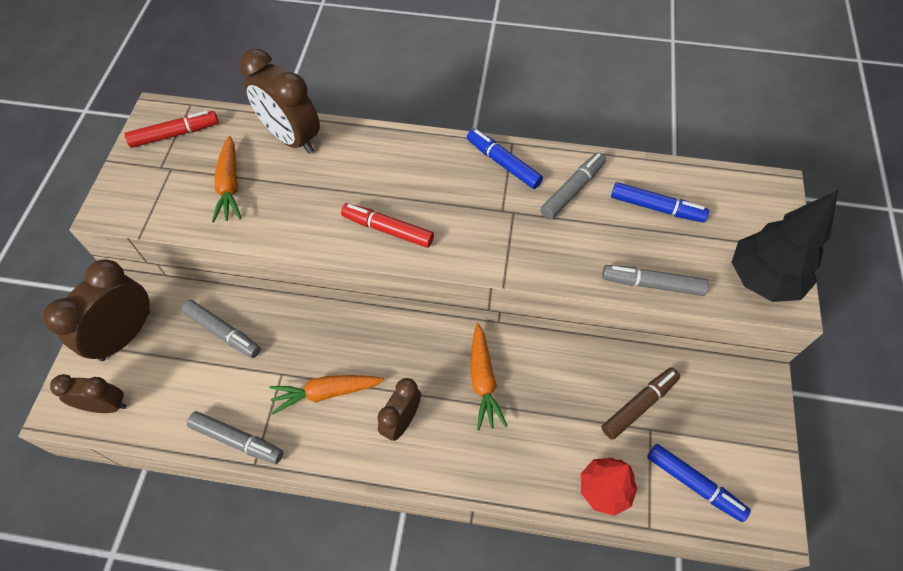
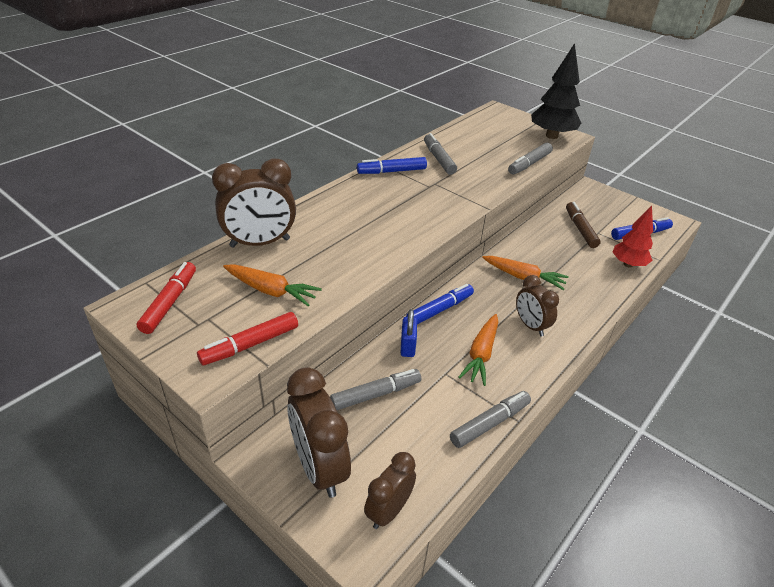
camera: 60 degrees left, 20 degrees down
(298, 325) = (407, 346): none -> blue padlock
(388, 230) = (400, 233): red marker -> red marker (251, 344)
(656, 207) = (478, 142): blue marker -> blue marker (439, 310)

